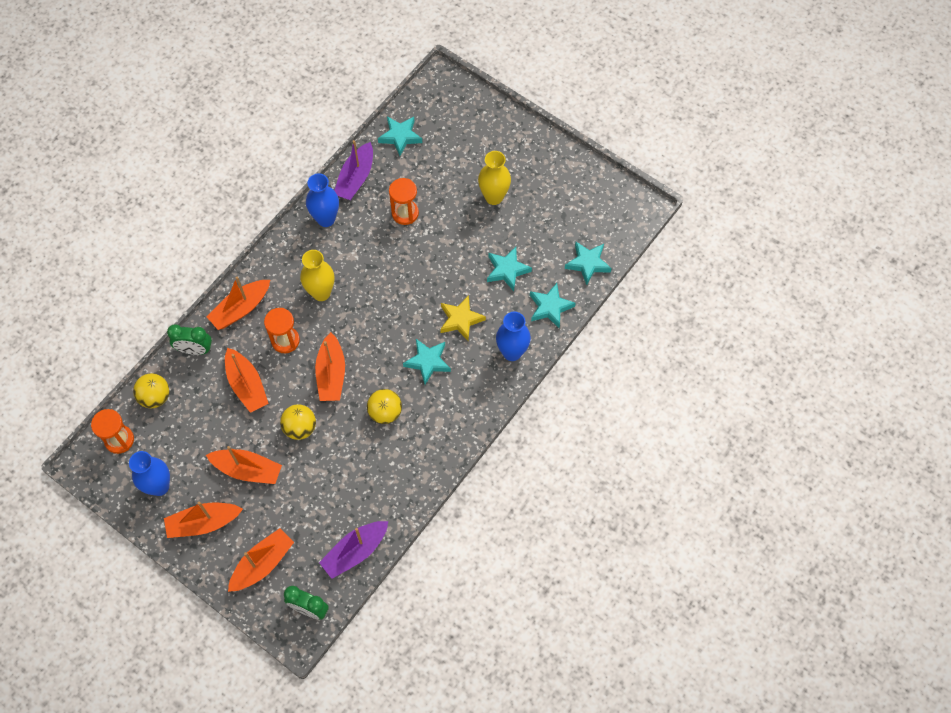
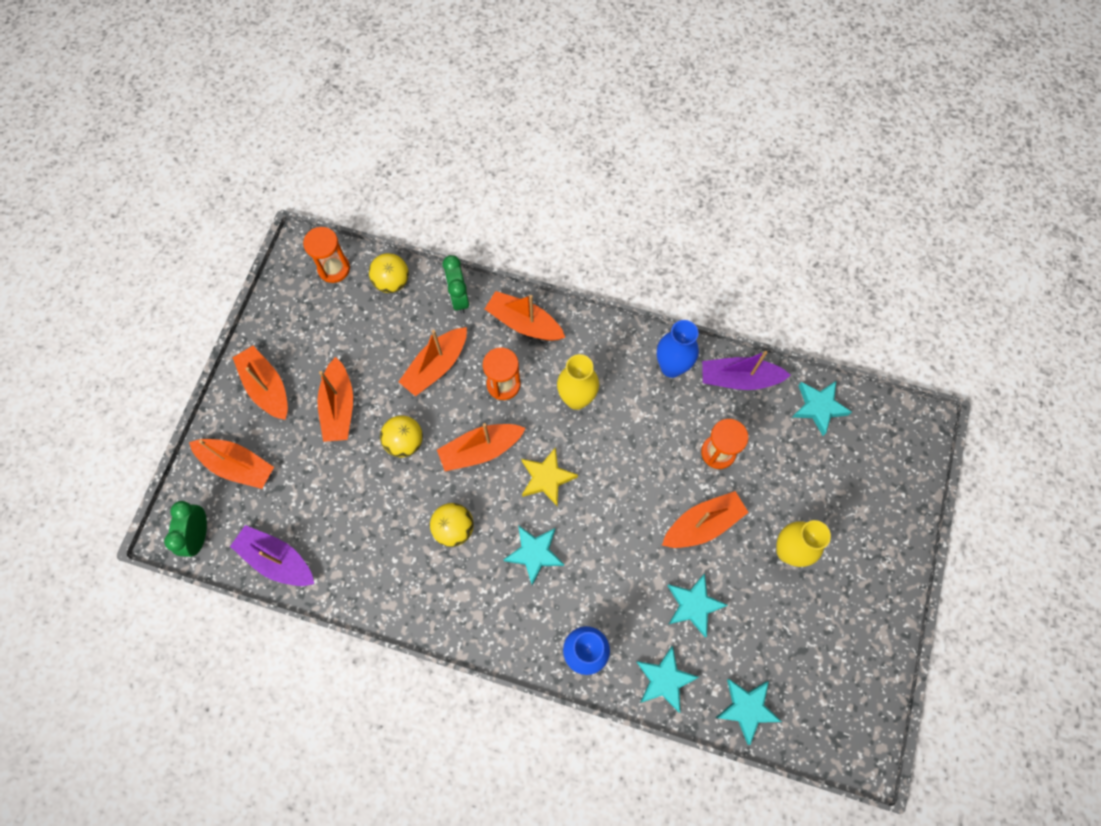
camera: 70 degrees right, 5 degrees up
(159, 486) = (294, 327): blue vase -> none
(453, 243) = (703, 524): none -> orange boat
(460, 319) = (604, 572): yellow star -> yellow star (547, 478)

